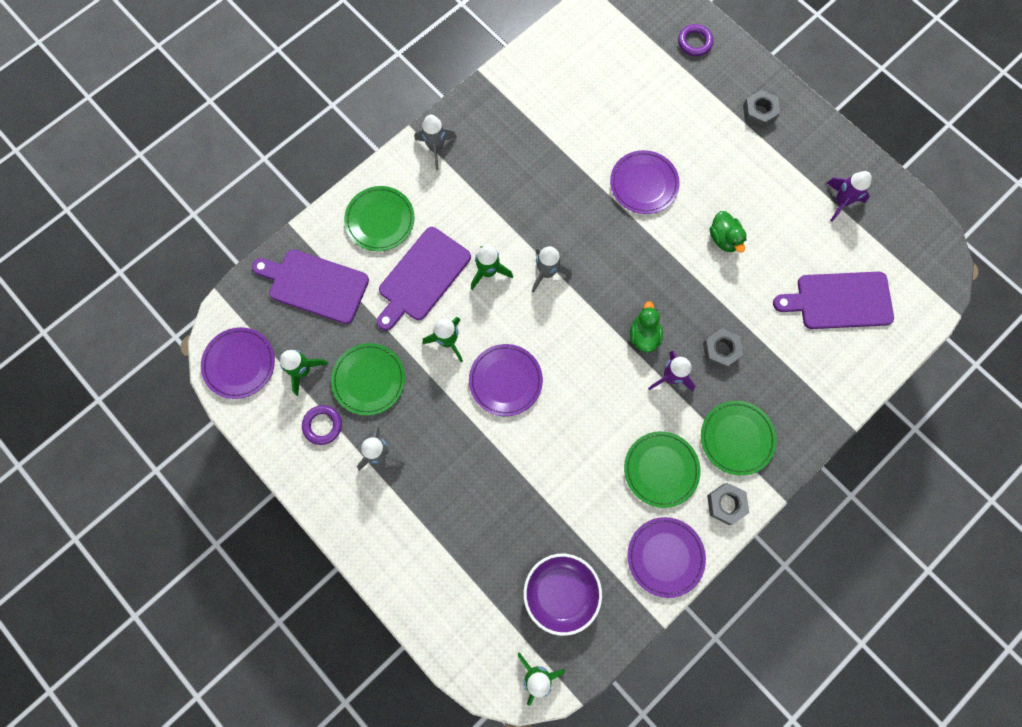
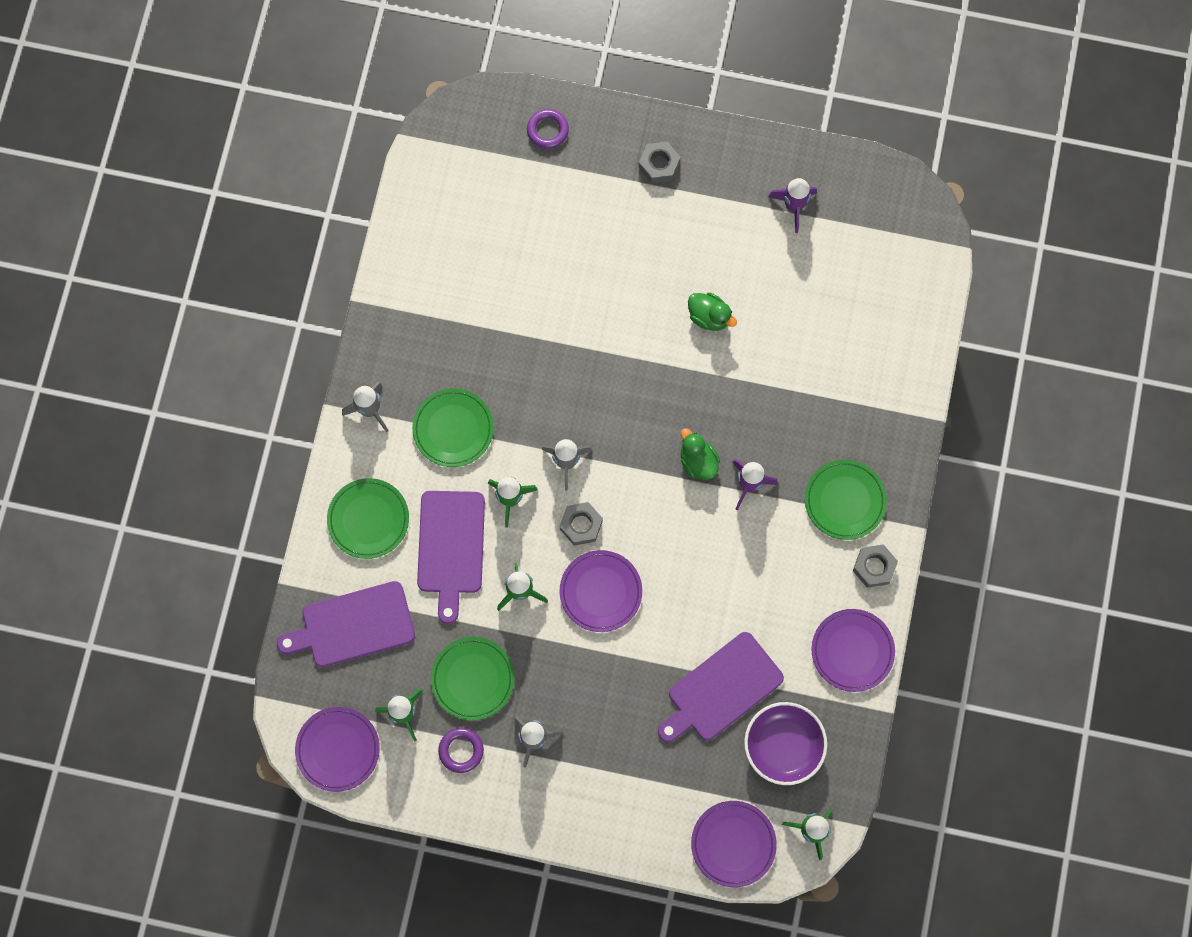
camera: 35 degrees left, 0 degrees up
(643, 184) = (597, 312): purple plate -> purple plate (733, 844)
(661, 469) = (797, 576): green plate -> green plate (453, 429)
(720, 350) = (777, 428): grey nut -> grey nut (581, 525)
(839, 300) = (853, 307): purple cutting board -> purple cutting board (721, 689)

